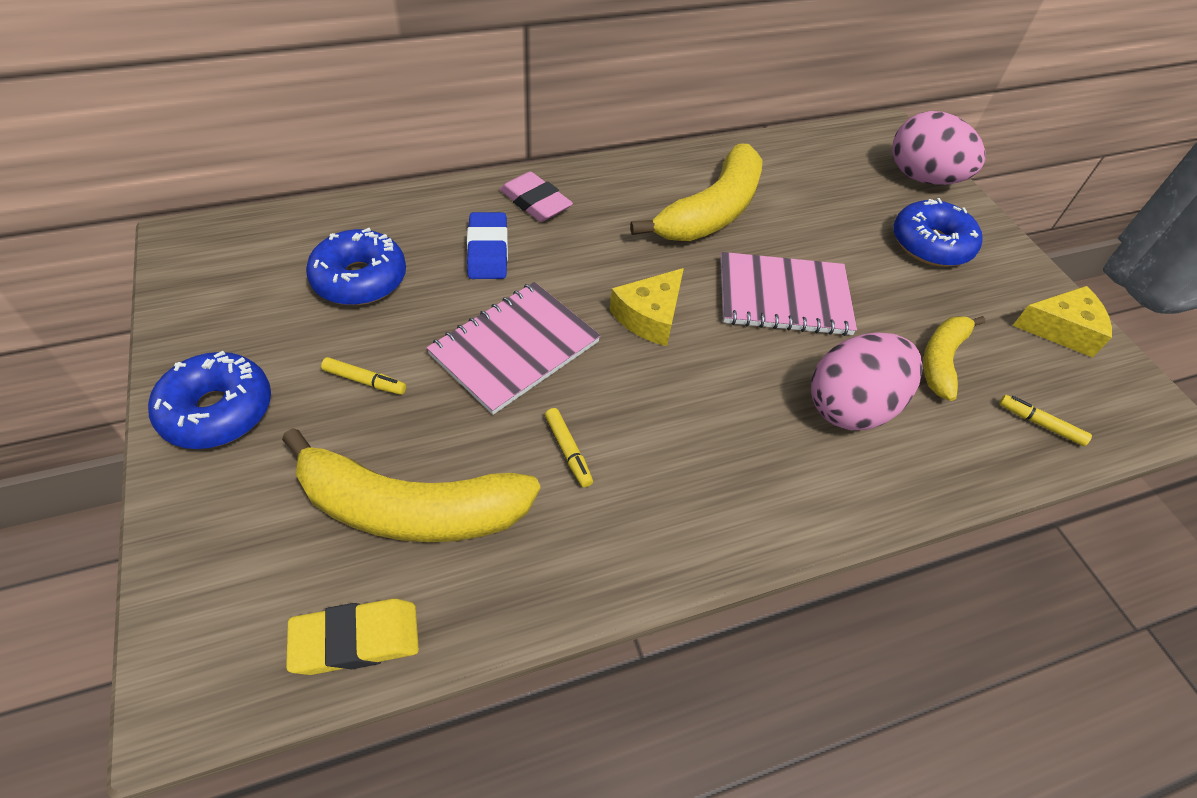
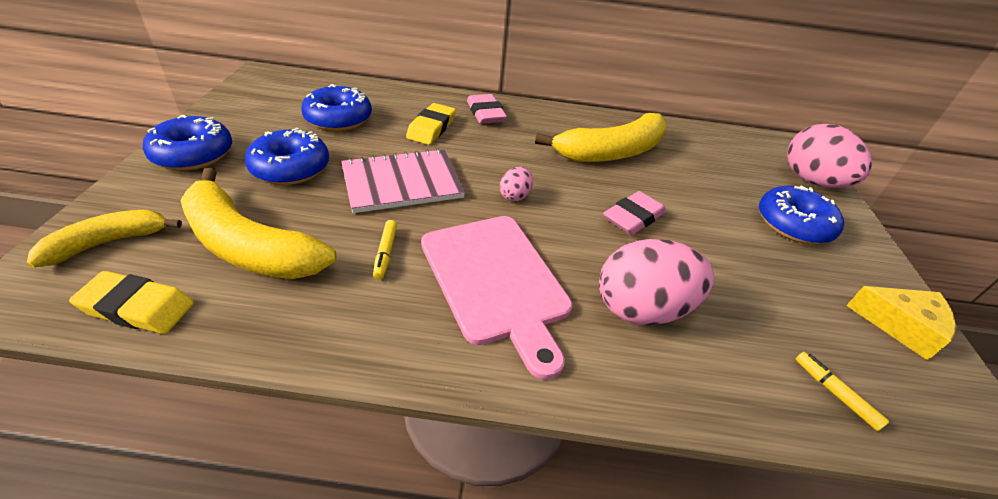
camera: 25 degrees right, 10 degrees down
(364, 381) = (290, 168): yellow marker -> blue donut
(488, 251) = (431, 128): blue eraser -> yellow eraser
(650, 316) = (515, 196): yellow cheese -> pink egg
(702, 435) = (496, 281): none -> pink cutting board
(783, 297) = (633, 217): pink notebook -> pink eraser
(942, 360) = (754, 306): yellow banana -> yellow banana (108, 242)

